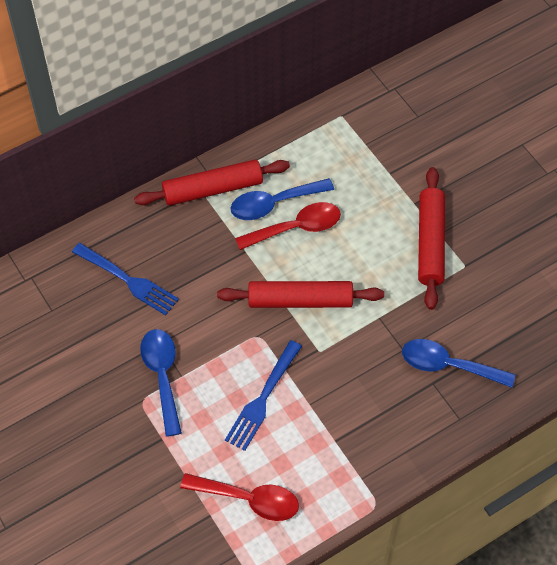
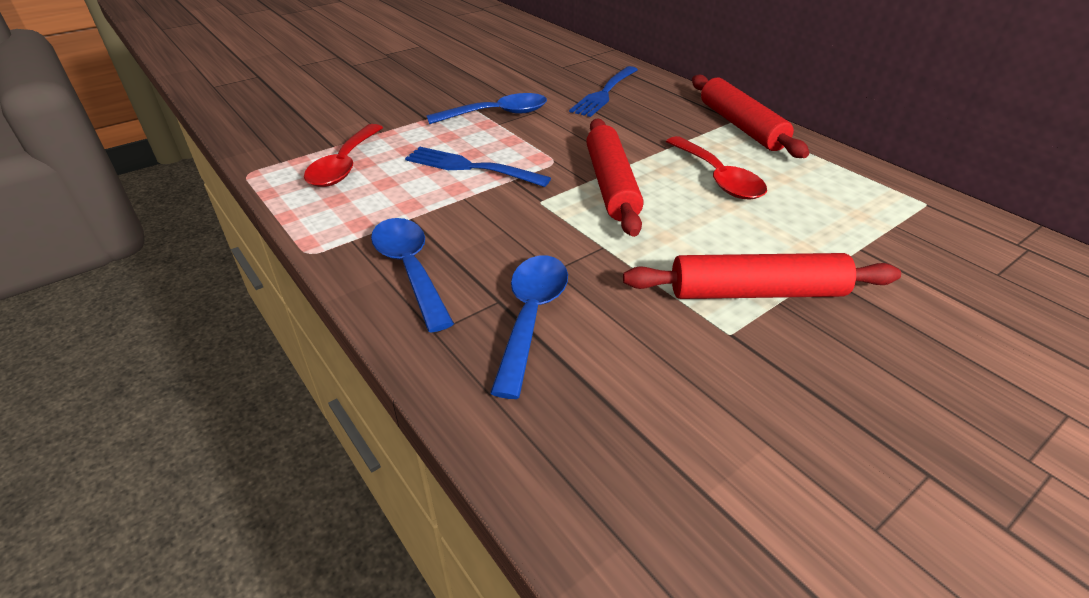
camera: 85 degrees right, 20 degrees down
(274, 203) = (745, 162): blue spoon -> blue spoon (410, 269)

